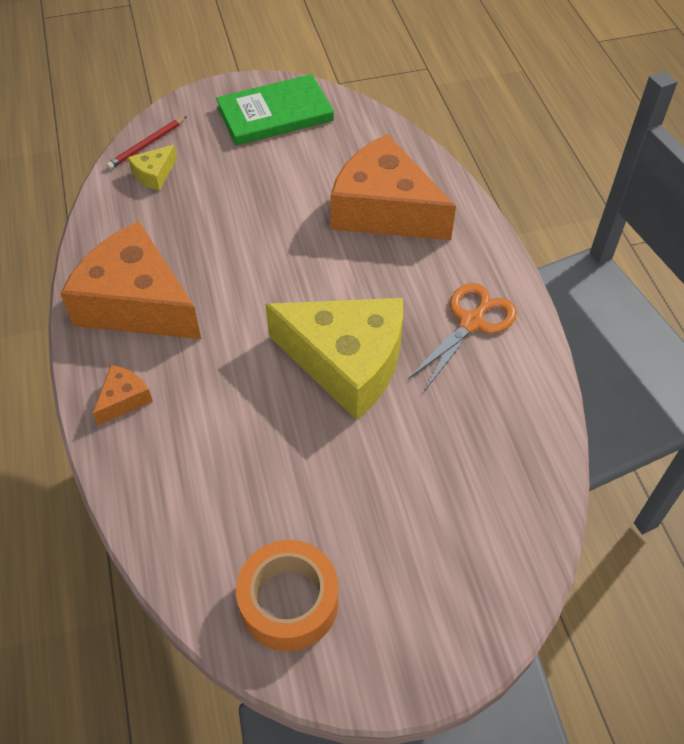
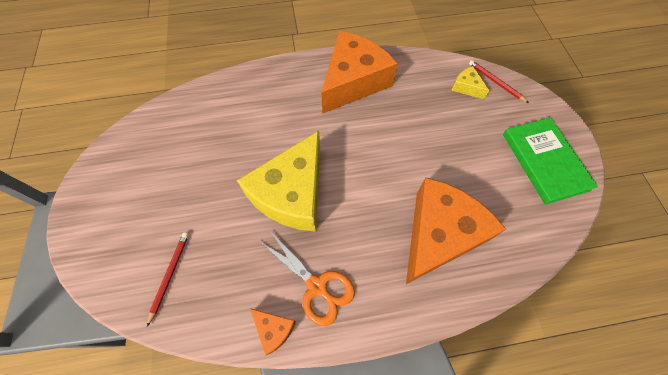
camera: 95 degrees right, 10 degrees up
(123, 399) = (284, 79): orange cheese -> orange cheese (274, 329)
(289, 602) = (140, 152): orange tape -> none
(492, 493) = (169, 275): none -> red pencil

